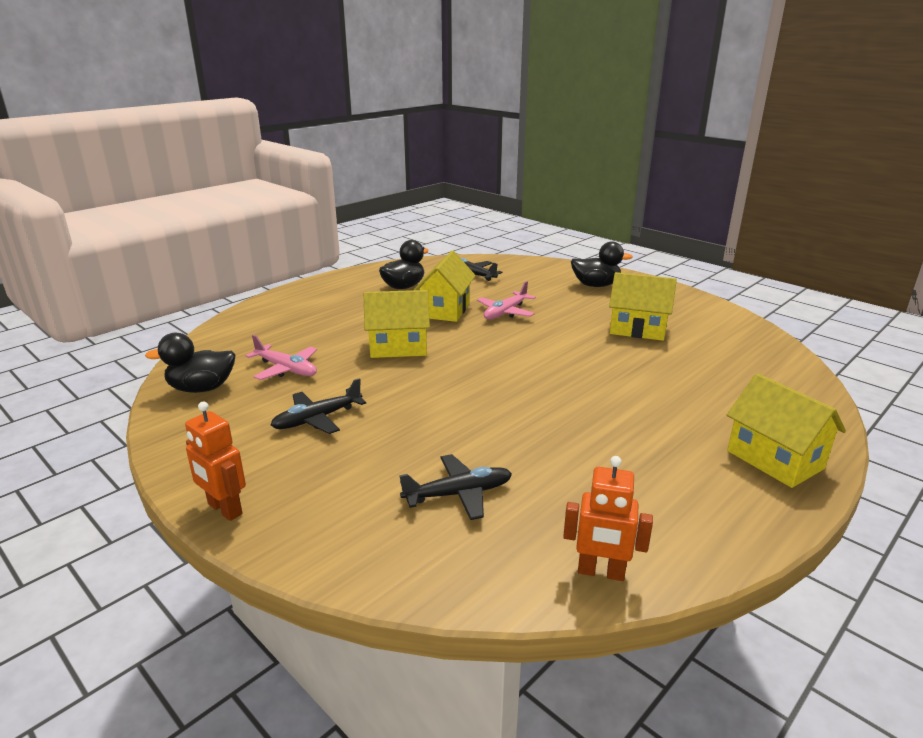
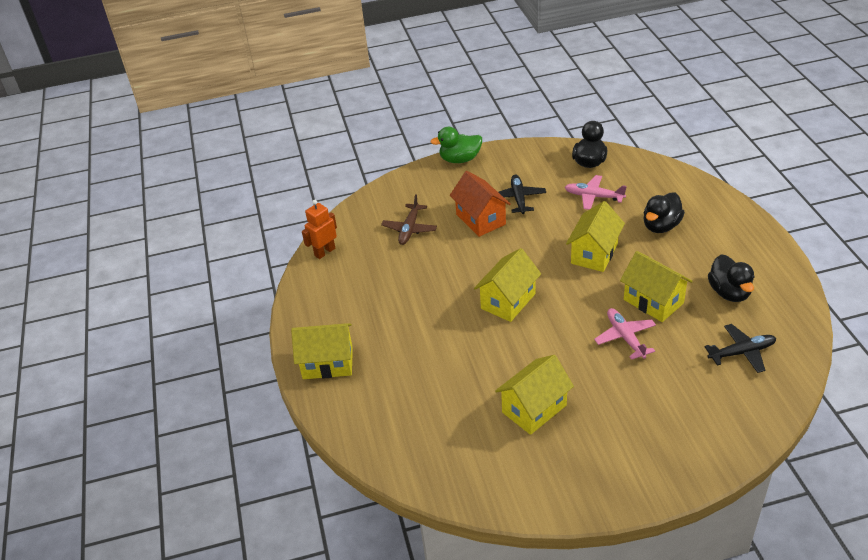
camera: 125 degrees right, 15 degrees up
(224, 509) = (460, 159): orange robot -> green duck
(286, 369) = (594, 197): pink plane -> pink plane turned 45 degrees clockwise
(386, 435) = (481, 219): none -> orange house
(458, 494) = (410, 229): black plane -> brown plane
(523, 374) = (508, 301): none -> yellow house
(596, 285) = (658, 440): black duck -> black duck (661, 226)

